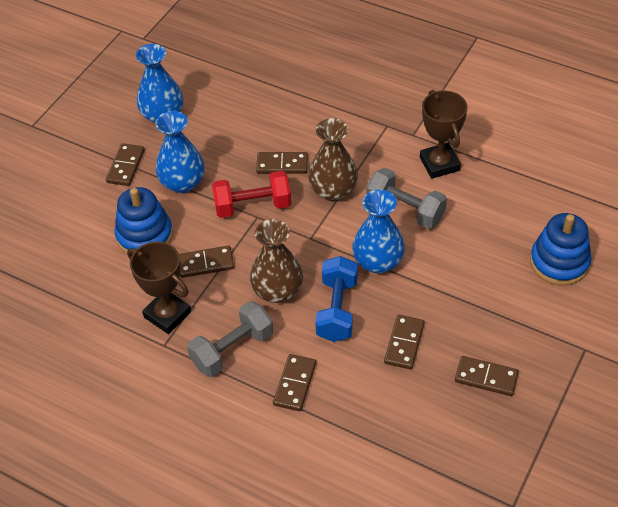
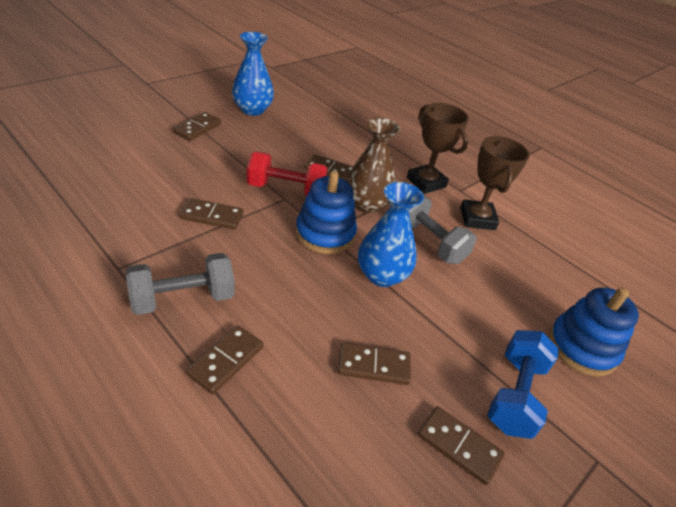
camera: 10 degrees right, 10 degrees down
(144, 235) = (174, 177): blue stacking toy -> blue stacking toy (325, 234)
(167, 315) = (143, 243): brown trophy -> brown trophy (426, 182)
(183, 183) = (236, 154): blue vase -> none
(277, 291) = (265, 263): brown vase -> none
(337, 310) = (316, 303): blue dumbbell -> blue dumbbell (515, 395)
(404, 343) = (374, 365): brown domino -> brown domino turned 60 degrees clockwise

